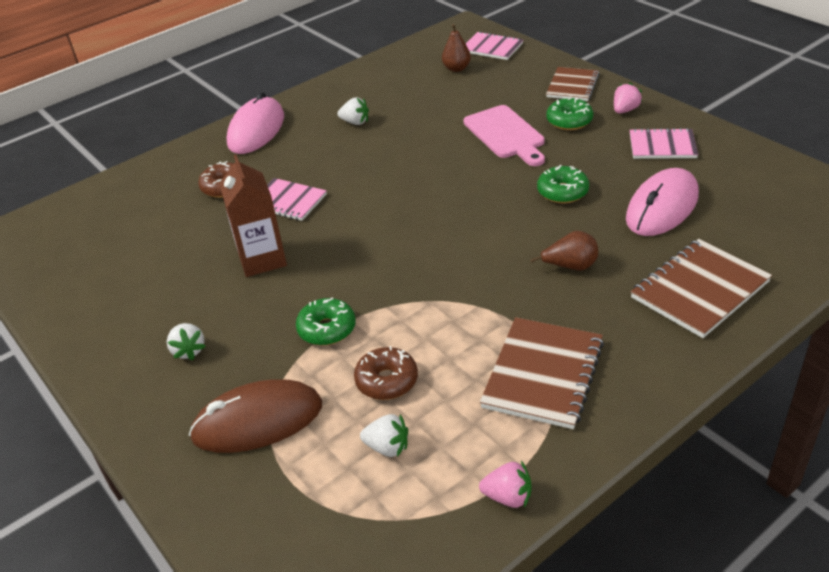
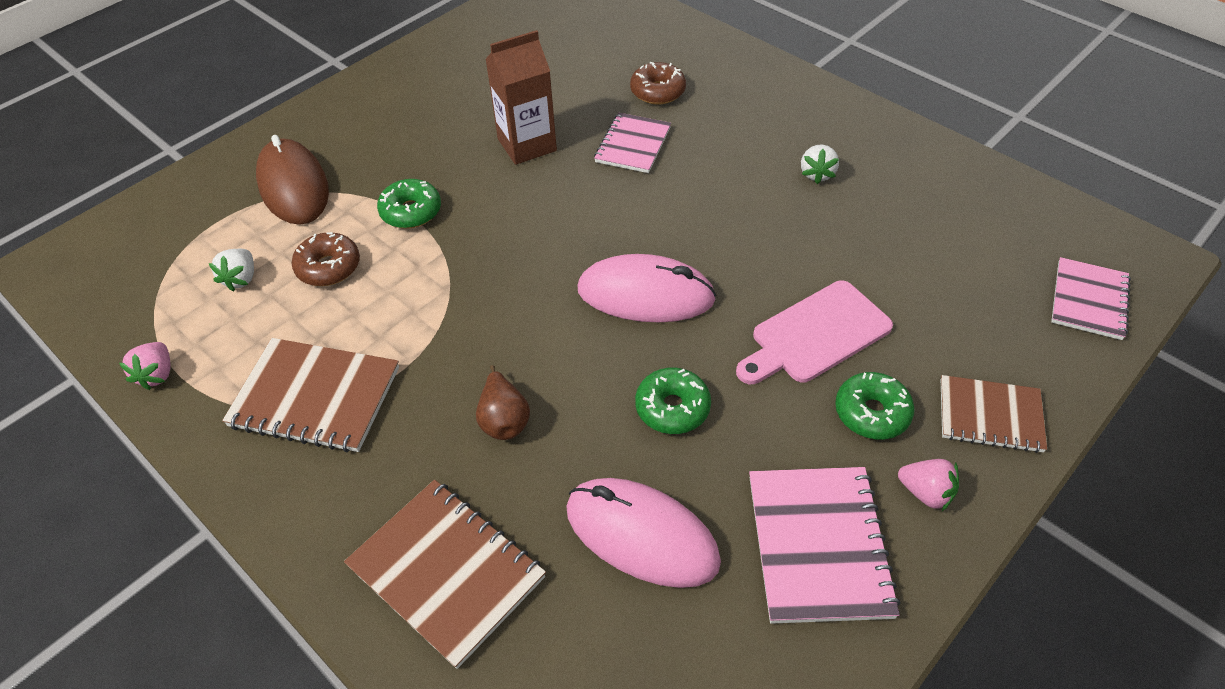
camera: 80 degrees right, 10 degrees up
(188, 350) = (393, 124): white strawberry -> none
(256, 130) = (780, 92): pink mouse -> pink mouse (645, 294)
(456, 69) = (1000, 262): brown pear -> none
(662, 146) = (819, 545): pink notebook -> pink notebook, size x1.50

